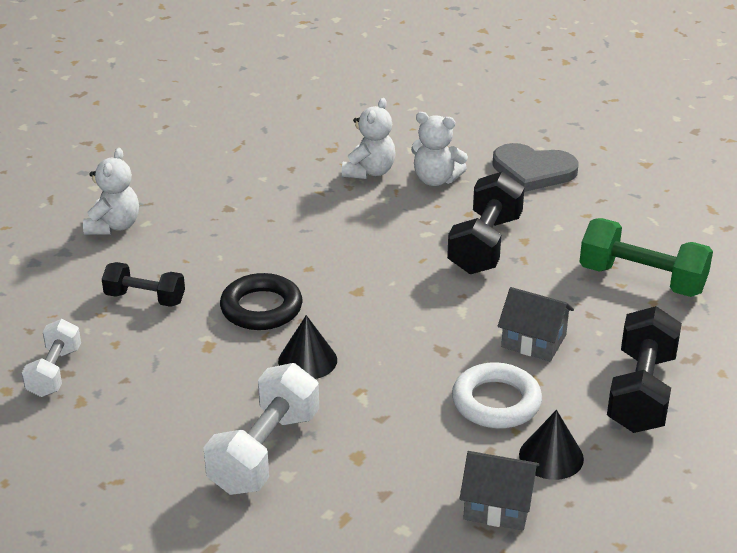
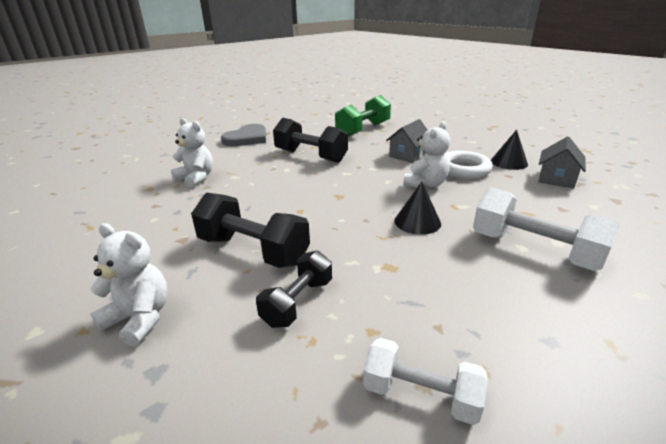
camera: 75 degrees left, 5 degrees down
(261, 308) = (343, 235): black ring -> none
(435, 180) = (229, 161): white teddy bear -> white teddy bear (425, 184)
(641, 392) = (453, 140): black dumbbell -> black dumbbell (253, 250)

